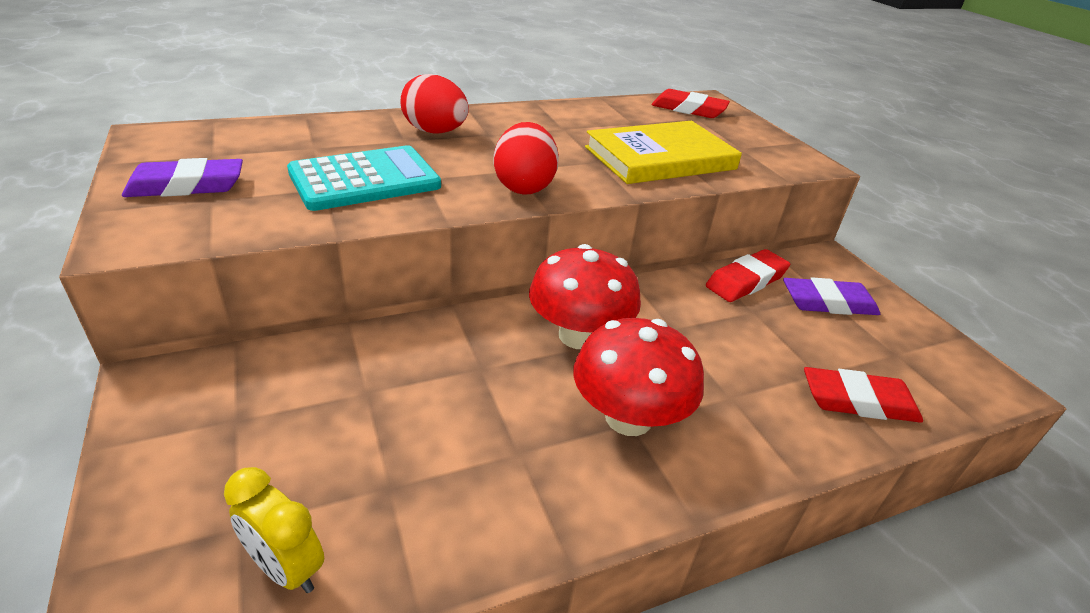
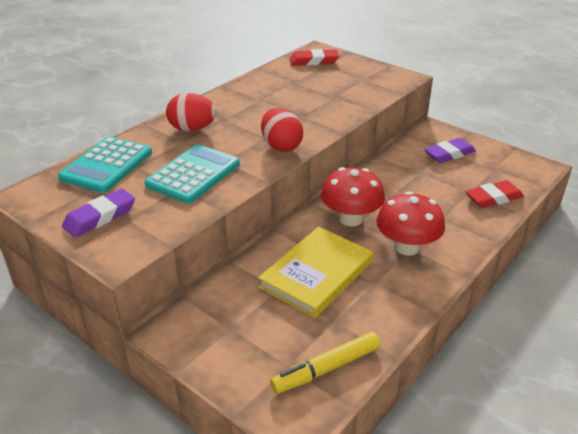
camera: 25 degrees left, 0 degrees up
(282, 136) = (107, 165): none -> turquoise calculator
(286, 568) = (326, 369): yellow clock -> yellow marker
(660, 158) = (330, 102): yellow book -> yellow book (316, 274)
(746, 281) = (404, 157): red eraser -> none

